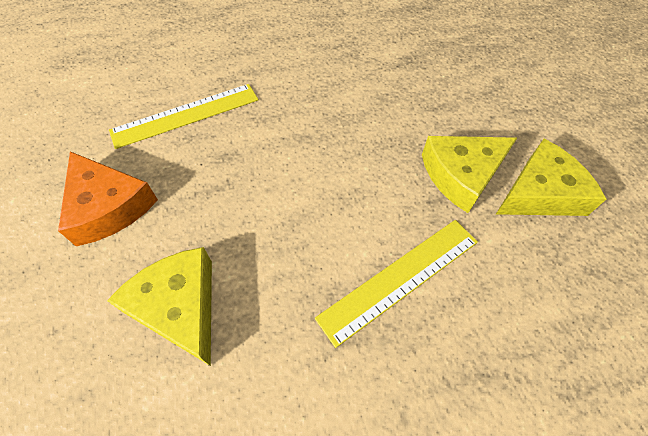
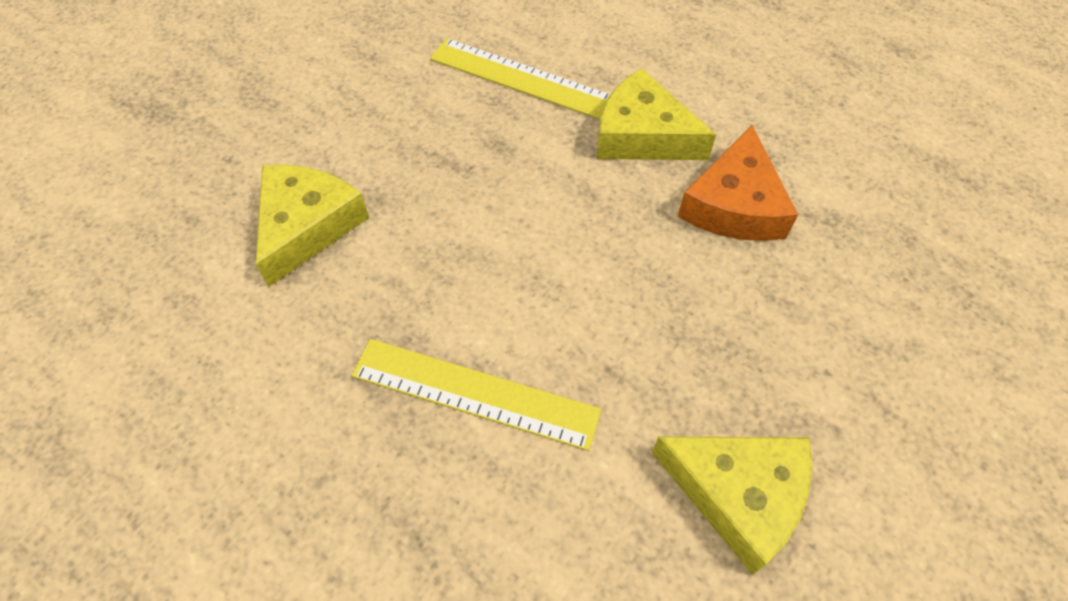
camera: 55 degrees right, 0 degrees up
(108, 206) = (365, 103): orange cheese -> orange cheese (734, 204)
(461, 175) = (681, 383): yellow cheese -> yellow cheese (642, 135)

